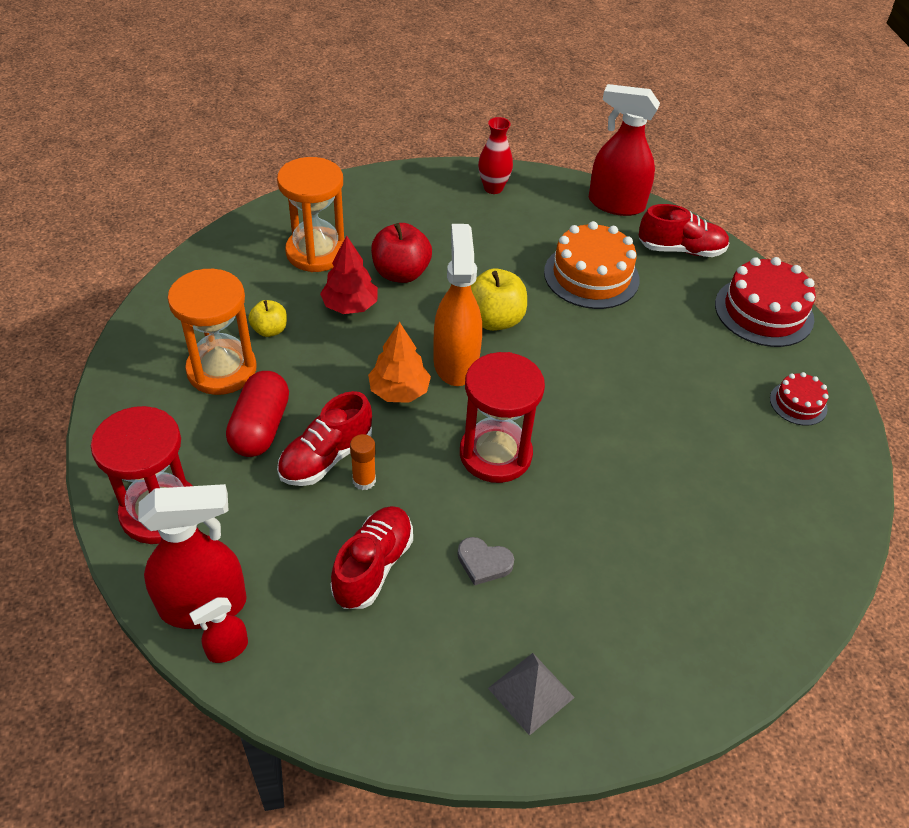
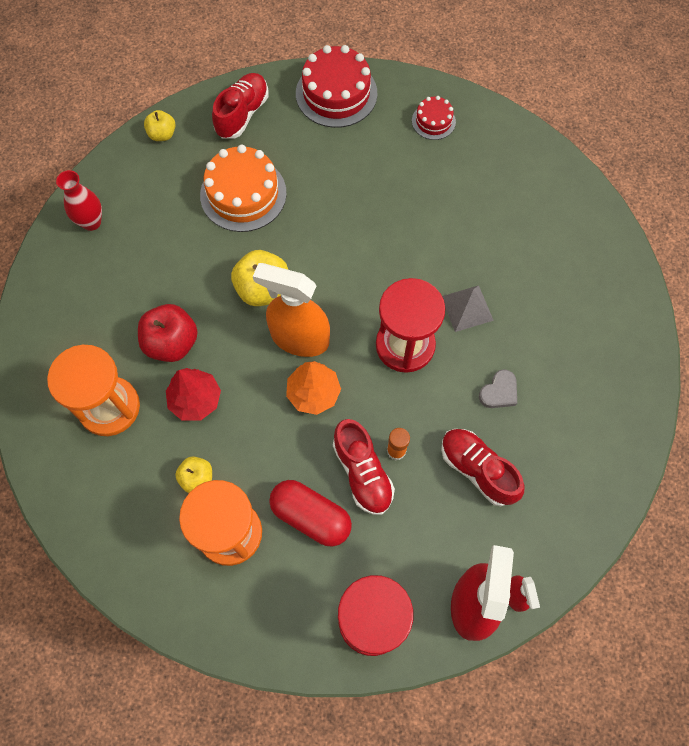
camera: 65 degrees left, 20 degrees up
(531, 692) = (607, 401): grey pyramid -> grey pyramid (467, 308)
(615, 204) = (162, 134): red spray bottle -> yellow apple

